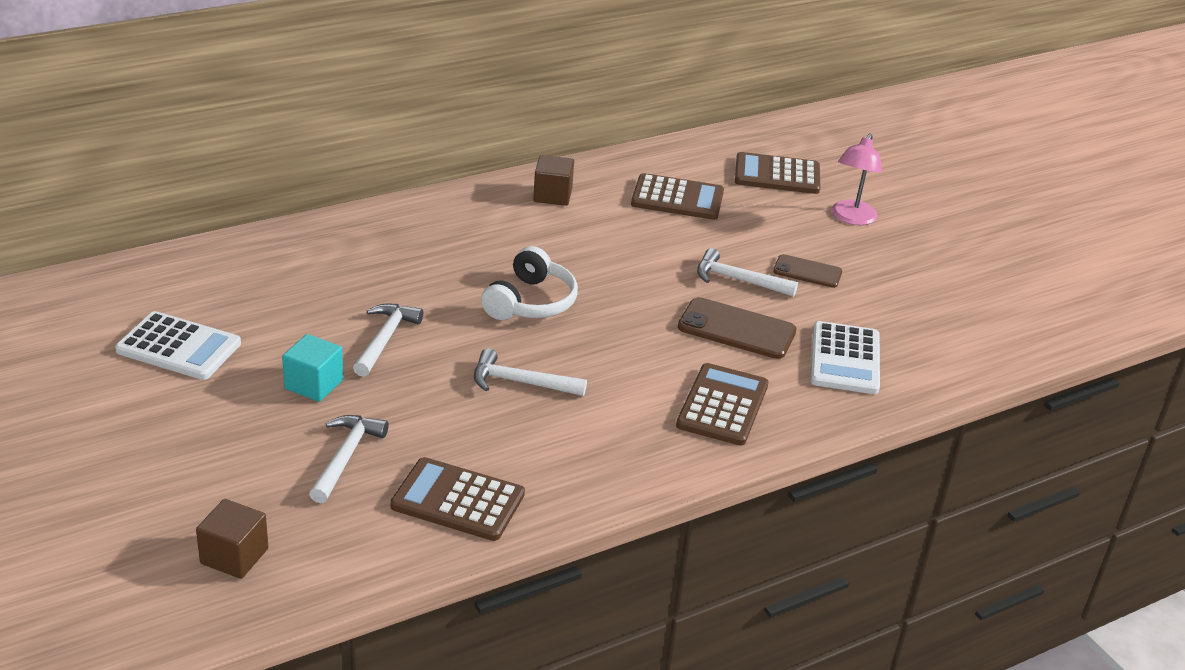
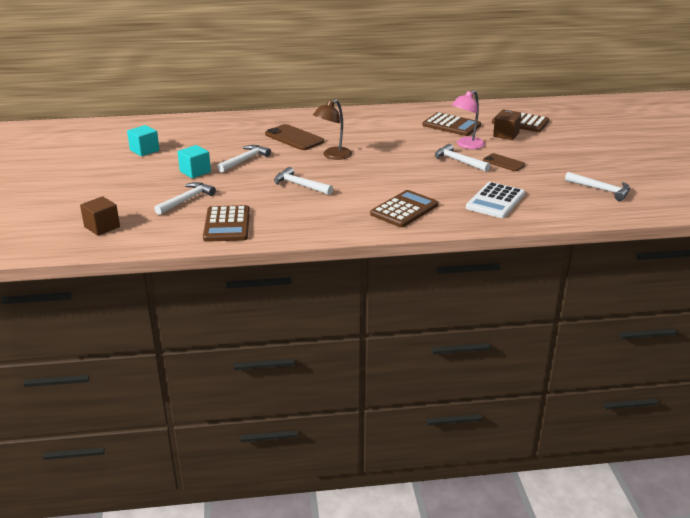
camera: 25 degrees right, 5 degrees down
(179, 347) = (144, 150): white calculator -> turquoise cube
(458, 500) = (227, 224): brown calculator -> brown calculator turned 135 degrees counterclockwise
(530, 302) = (333, 156): white headphones -> brown lamp
(552, 195) = (381, 117): brown cube -> brown cube (506, 135)
(736, 329) = (440, 180): brown phone -> brown phone (294, 138)
(851, 218) = (551, 144): pink lamp -> pink lamp (466, 145)
(976, 306) = (601, 190): none -> white hammer

